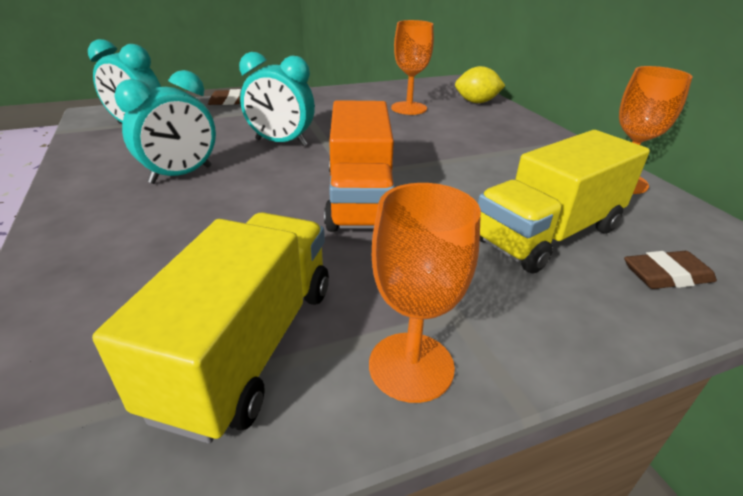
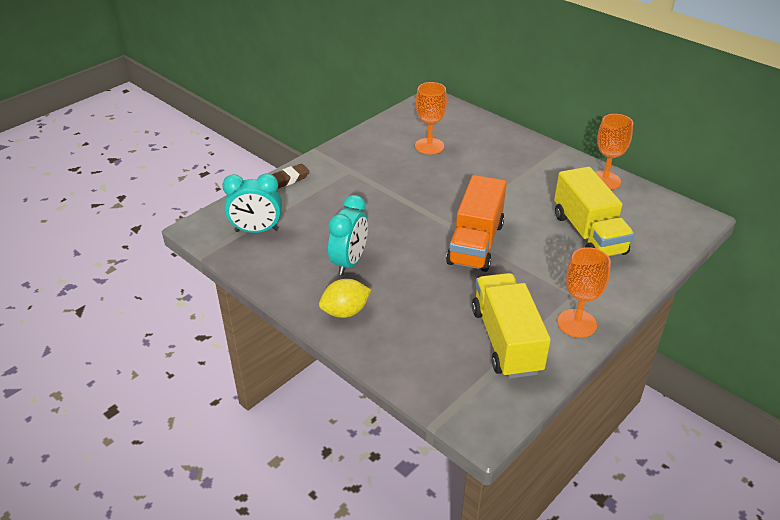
camera: 25 degrees left, 5 degrees up
(281, 142) = (378, 212): turquoise clock -> none
(360, 199) = (475, 243): orange truck -> orange truck turned 45 degrees clockwise
(476, 102) = (471, 123): yellow lemon -> yellow lemon (345, 312)
(548, 234) = (588, 234): yellow truck -> yellow truck turned 45 degrees counterclockwise
(666, 275) = (651, 241): brown eraser -> none

